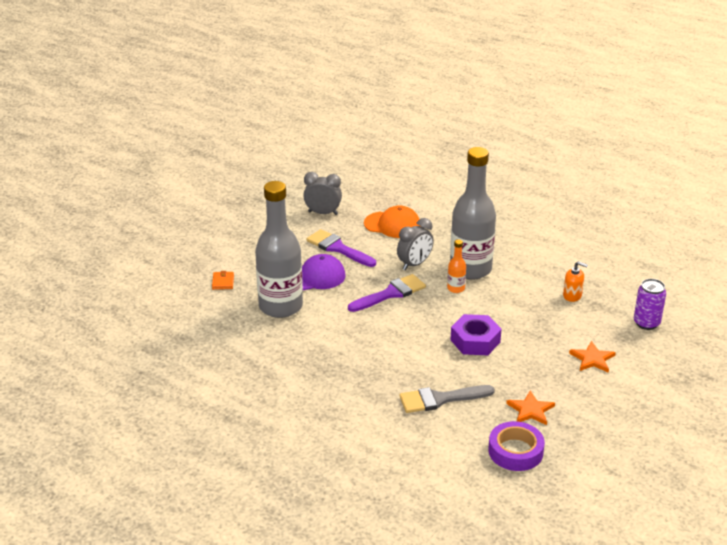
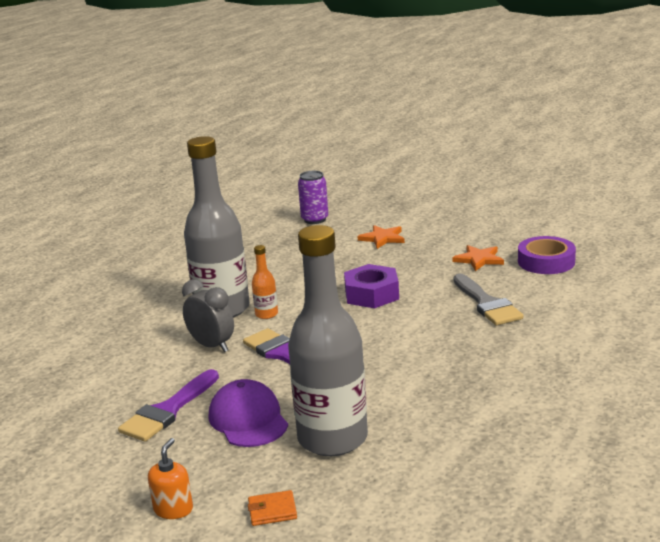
camera: 95 degrees left, 10 degrees down
(323, 213) = (58, 439): grey clock -> none
(392, 225) = (106, 373): orange cap -> none
(572, 296) = (272, 252): orange soap dispenser -> orange soap dispenser (173, 509)

